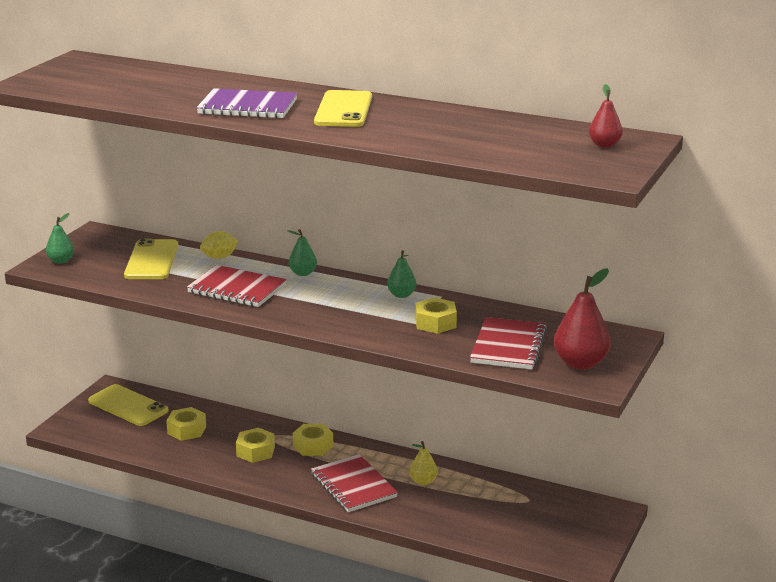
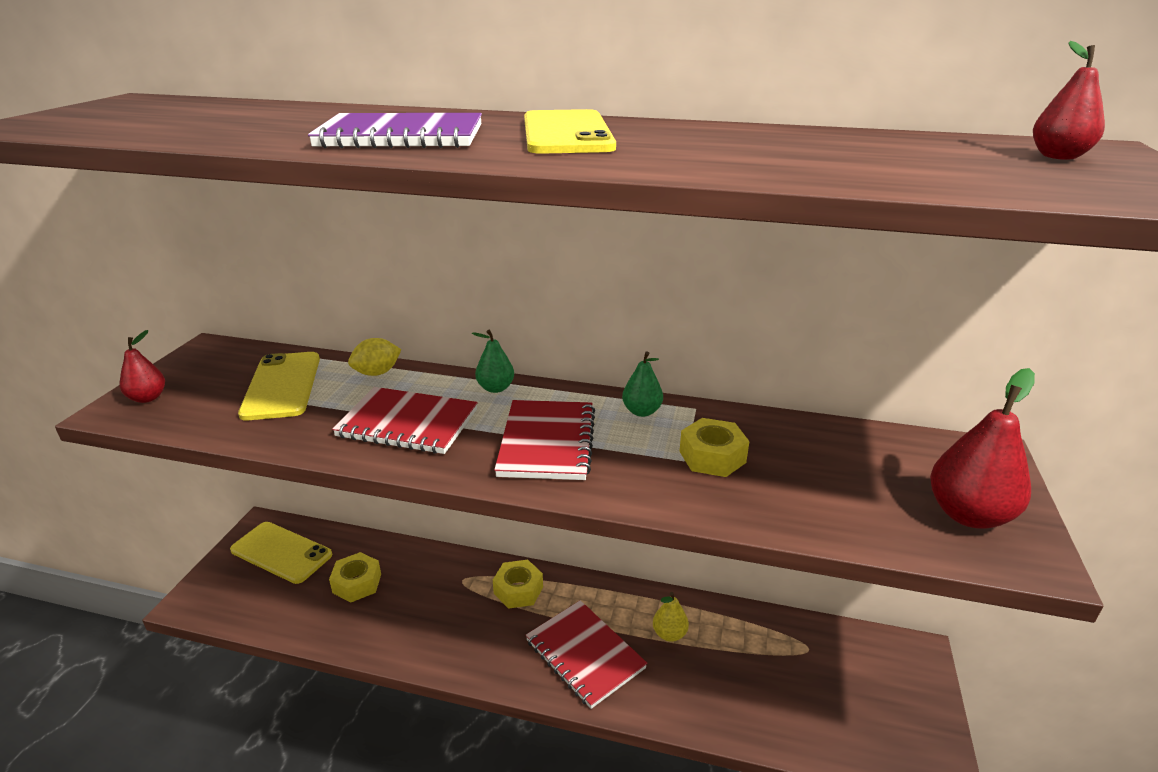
camera: 10 degrees left, 5 degrees up
(61, 261) = (147, 398): green pear -> red pear
(255, 451) = (448, 609): yellow nut -> none
(508, 346) = (842, 491): red notebook -> red notebook (547, 442)

